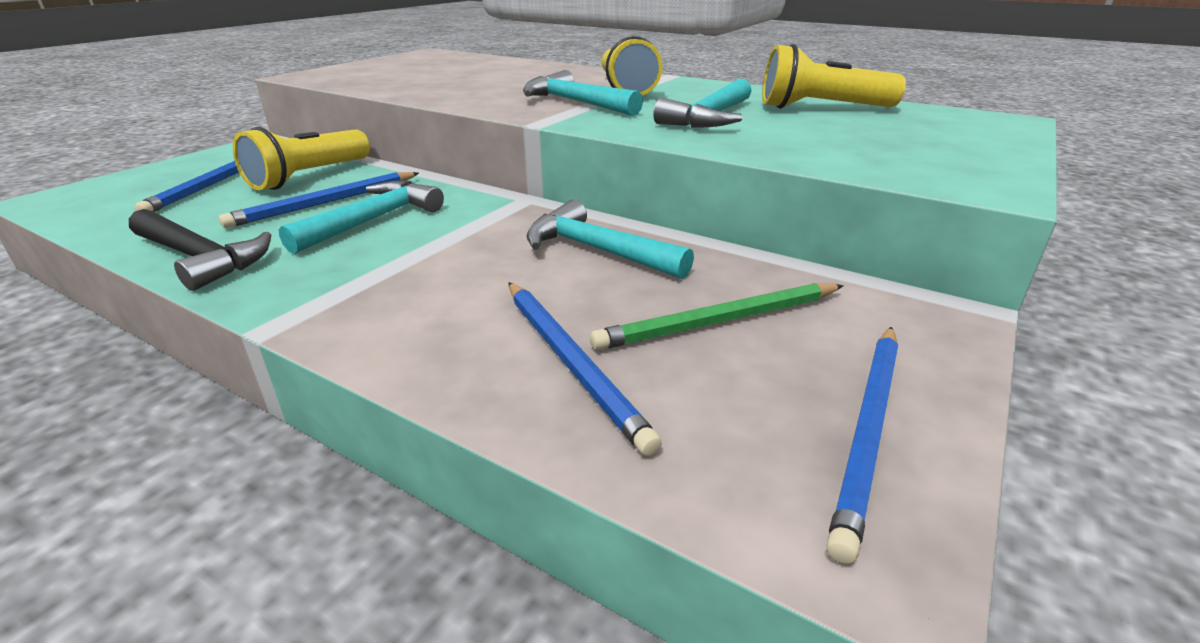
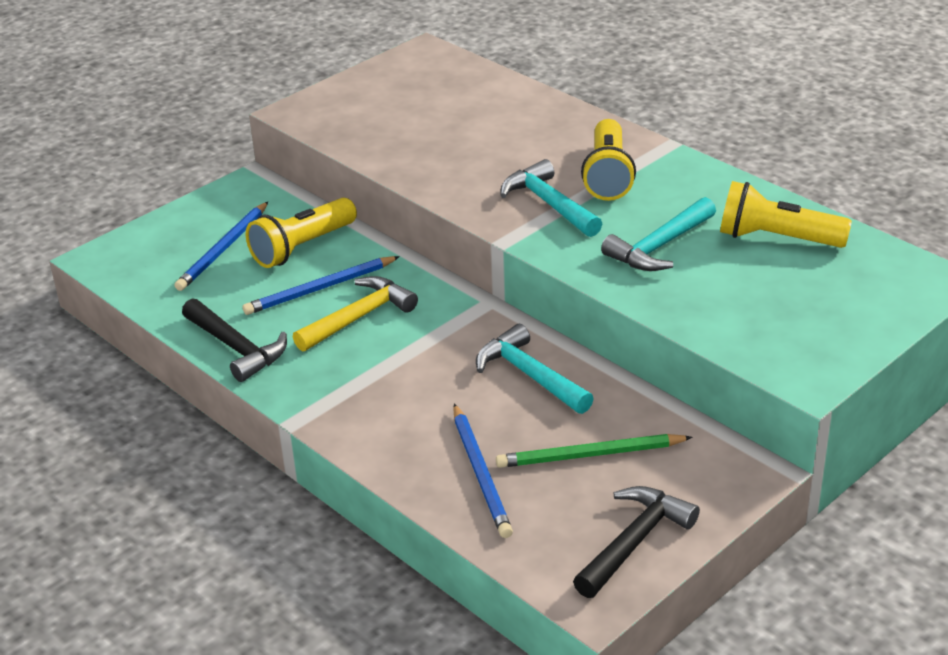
camera: 15 degrees right, 5 degrees up
(373, 220) = (359, 317): turquoise hammer -> yellow hammer
(868, 430) = (634, 541): blue pencil -> black hammer

